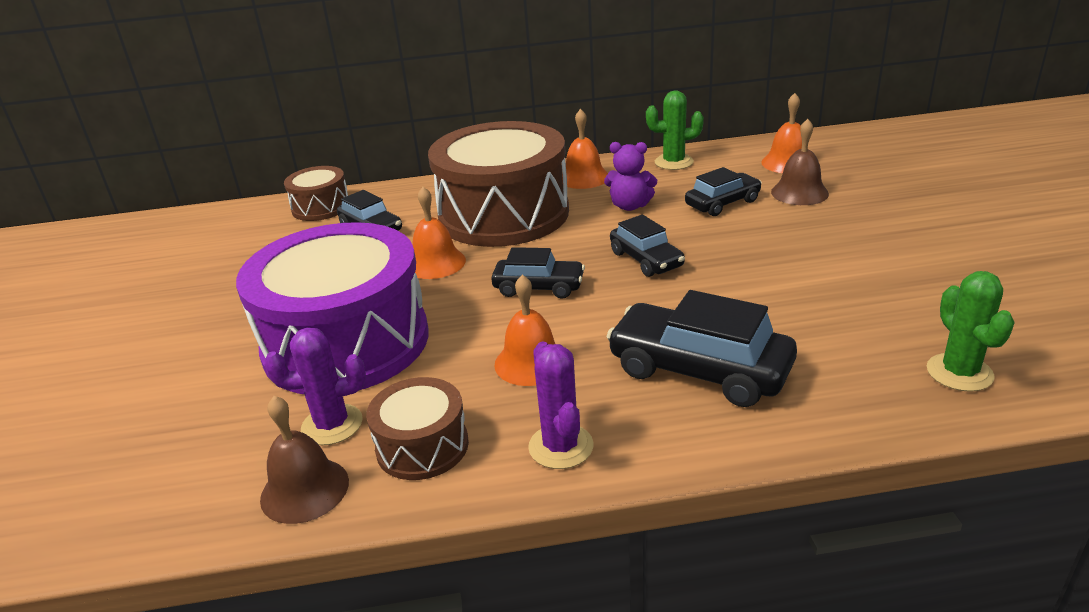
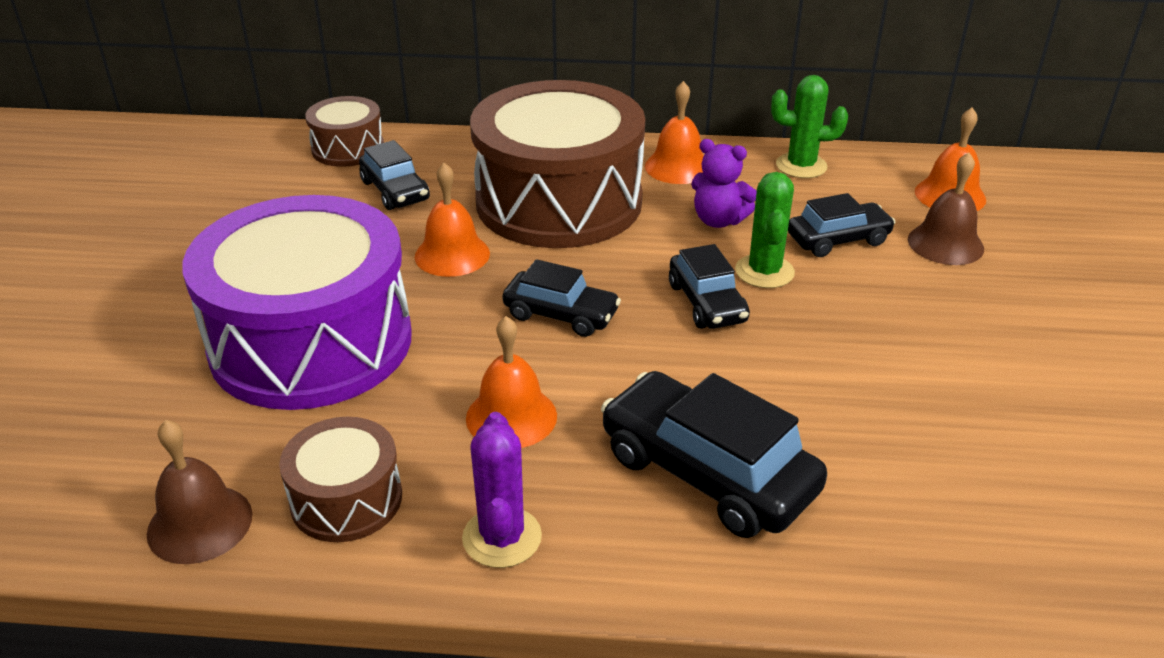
camera: 10 degrees right, 5 degrees up
(332, 425) = (257, 448): purple cactus -> none
(959, 373) = (1034, 552): green cactus -> green cactus (764, 272)

